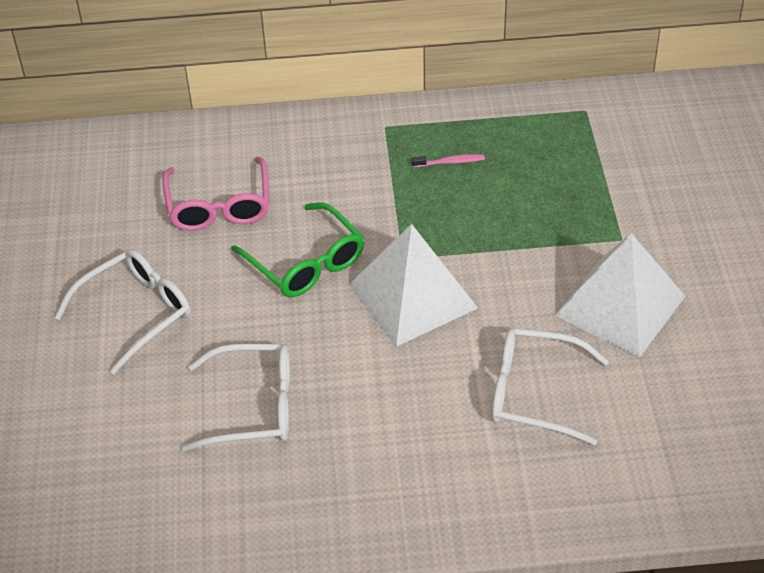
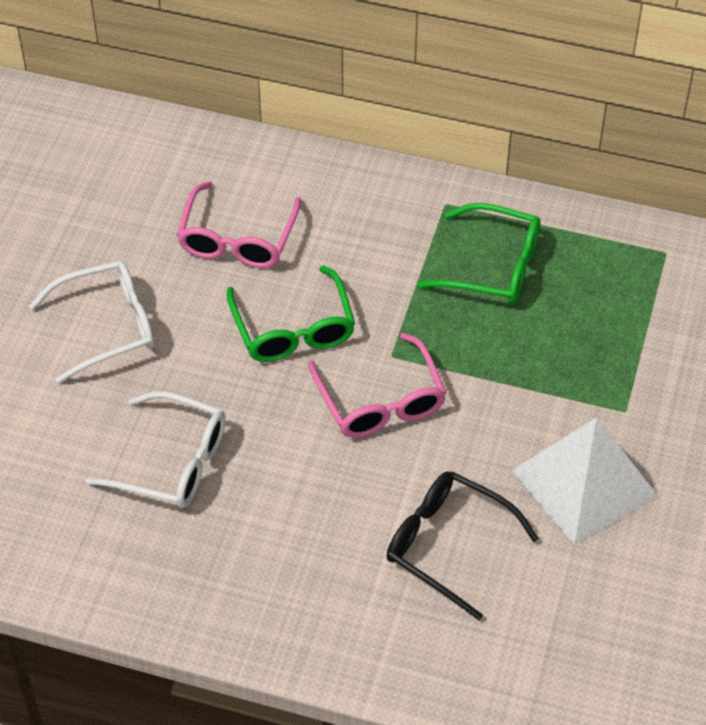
camera: 20 degrees right, 5 degrees up
(412, 296) = (380, 400): white pyramid -> pink glasses
(450, 162) = (492, 266): pink toothbrush -> green glasses
(535, 393) = (449, 546): white glasses -> black glasses

